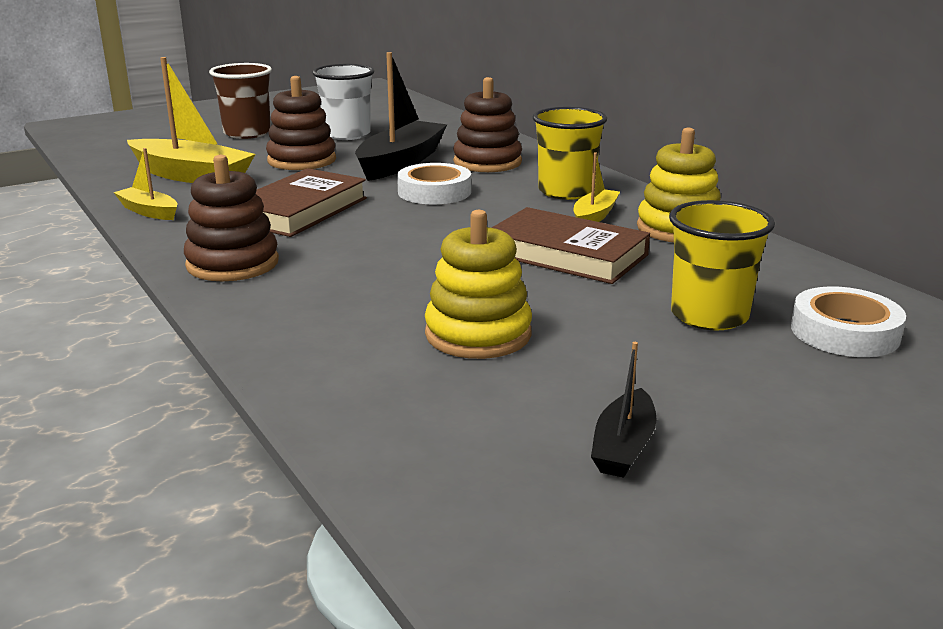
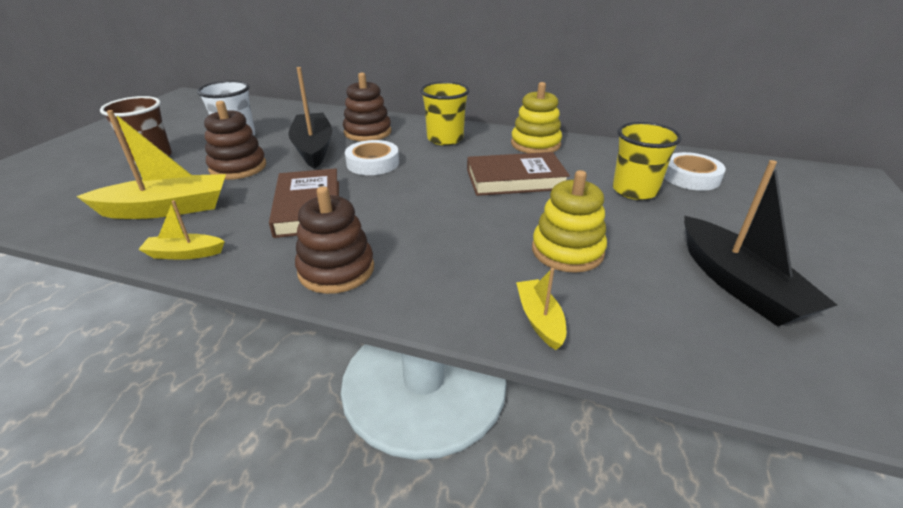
camera: 40 degrees left, 10 degrees up
(594, 216) = (486, 150): yellow boat -> yellow boat (539, 319)
(623, 447) = (738, 284): black boat -> black boat, size x1.92

